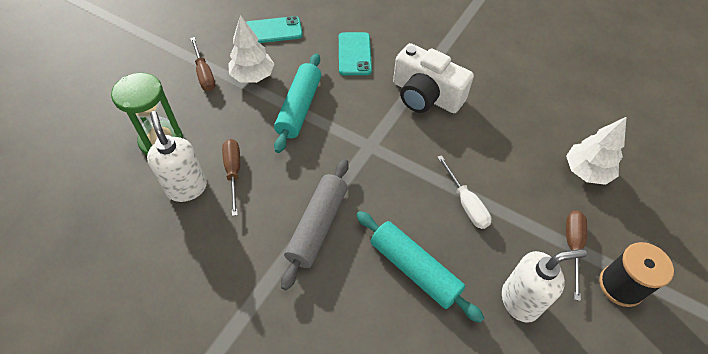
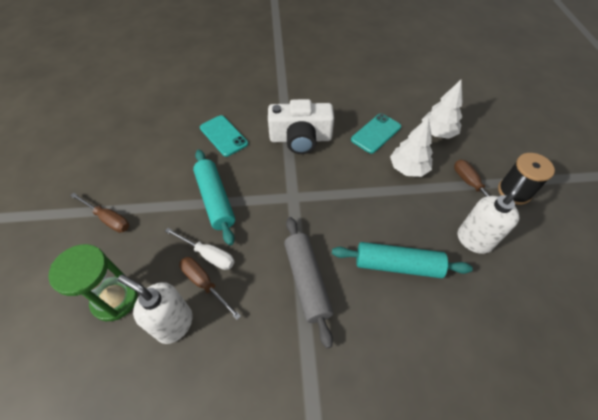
camera: 35 degrees left, 0 degrees up
(253, 76) = (154, 197): white tree -> white tree (408, 168)
(273, 30) = (141, 151): turquoise phone -> turquoise phone (376, 133)
(466, 203) = (389, 197): white screwdriver -> white screwdriver (208, 255)

